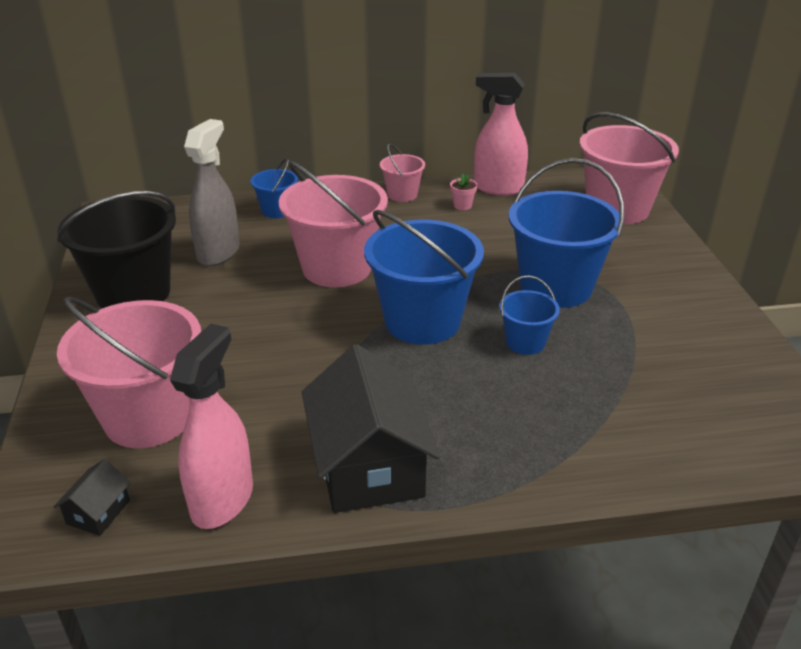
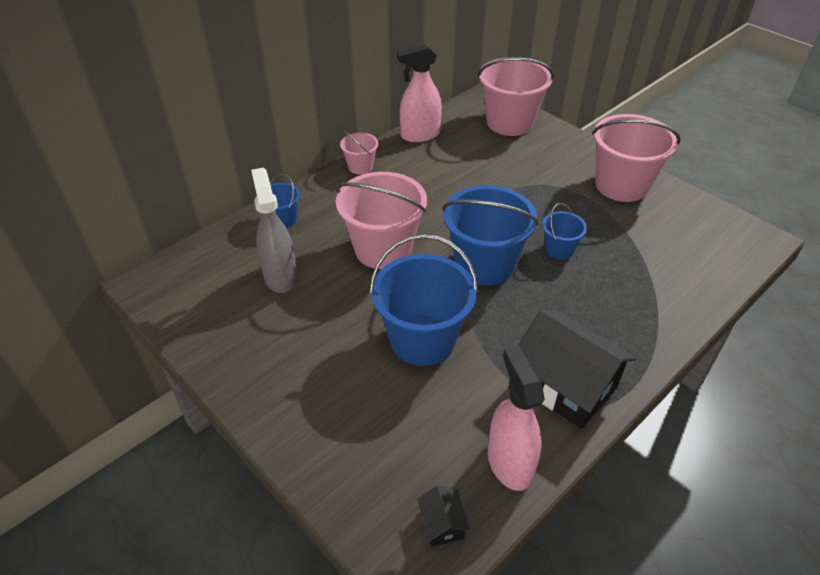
camera: 35 degrees left, 10 degrees up
(133, 293) = (254, 344): black bucket -> none
(149, 417) = (390, 435): pink bucket -> pink bucket (621, 185)
(462, 205) = (412, 159): pink flower pot -> none
(556, 287) = (534, 199): blue bucket -> blue bucket (422, 340)

